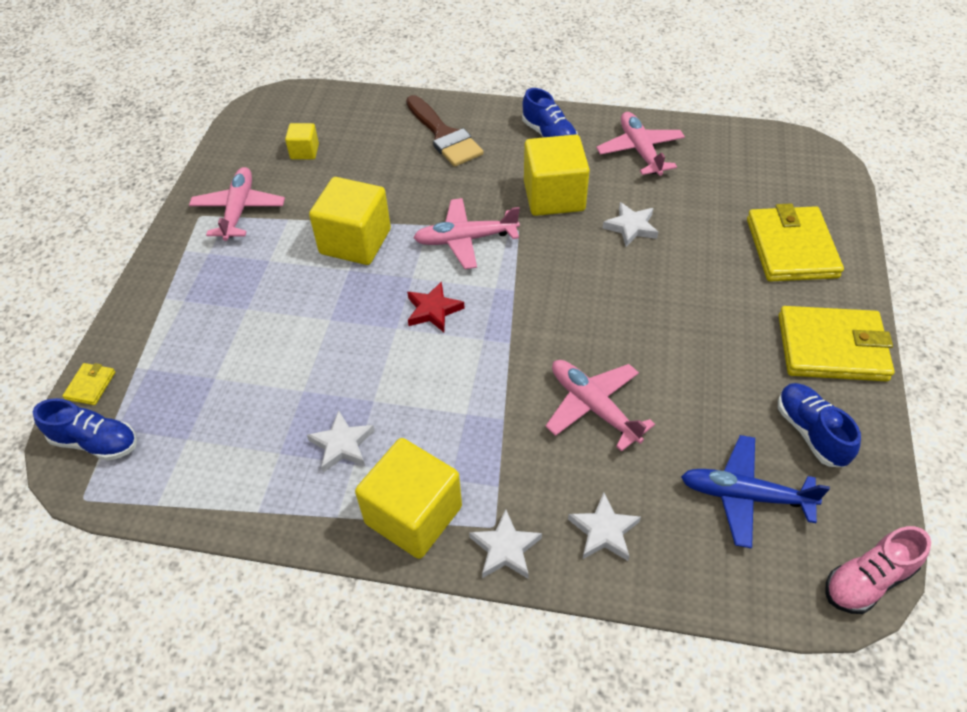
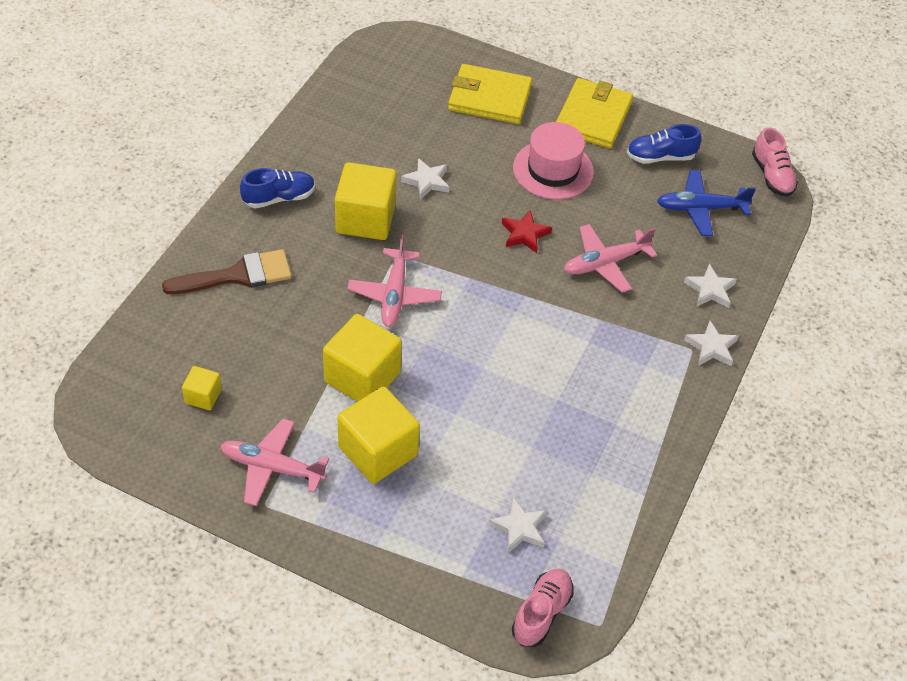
camera: 80 degrees left, 0 degrees up
(90, 385) = (472, 616): yellow wallet -> none
(96, 442) = (541, 613): blue shoe -> pink shoe
(342, 445) = (596, 428): white star -> white star (519, 528)
(413, 515) = (672, 395): yellow cube -> yellow cube (378, 451)
(433, 310) = (472, 337): red star -> red star (524, 234)
(640, 150) = (332, 144): pink plane -> none
(715, 327) = (553, 170): none -> pink hat
(744, 496) = (700, 208): blue plane -> blue plane turned 60 degrees clockwise

